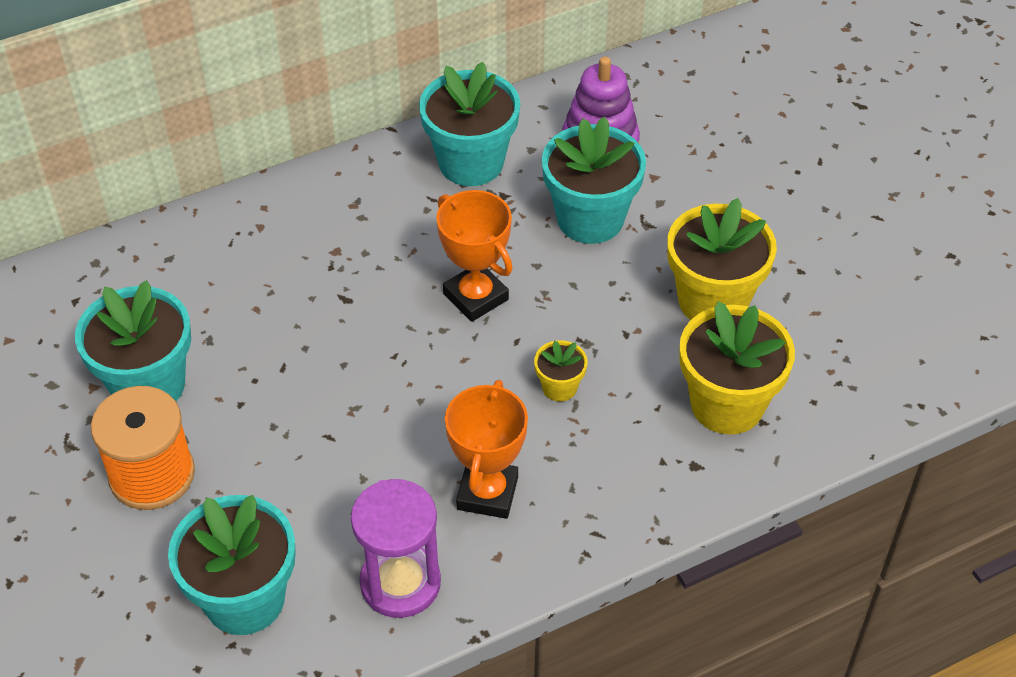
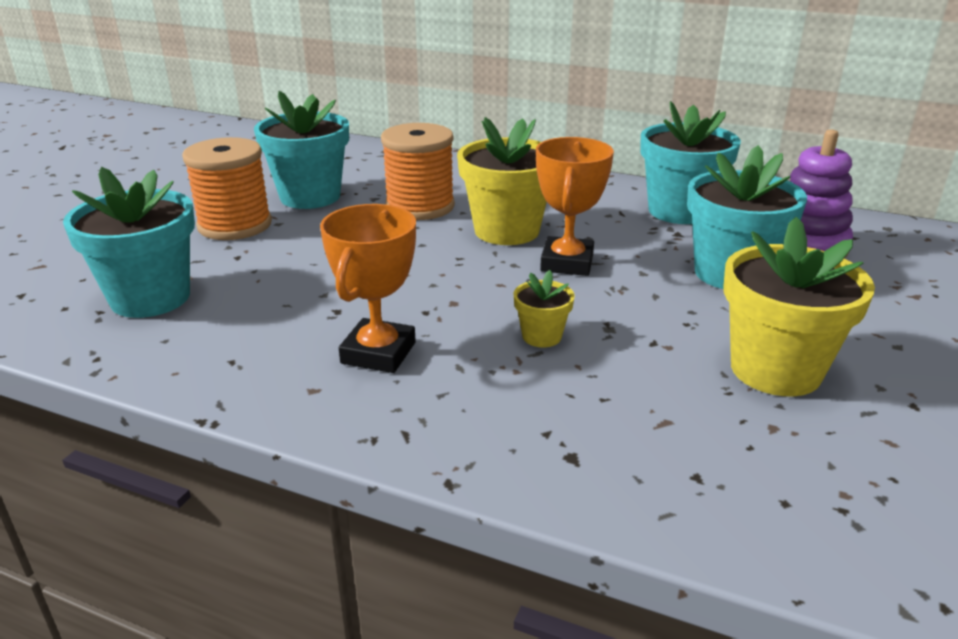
camera: 50 degrees right, 20 degrees down
(267, 319) = (420, 206): none -> orange spool
(400, 583) = (231, 354): purple hourglass -> none
(487, 493) = (378, 353): orange trophy -> orange trophy turned 45 degrees counterclockwise
(727, 404) = (677, 440): yellow flower pot -> yellow flower pot (506, 231)

